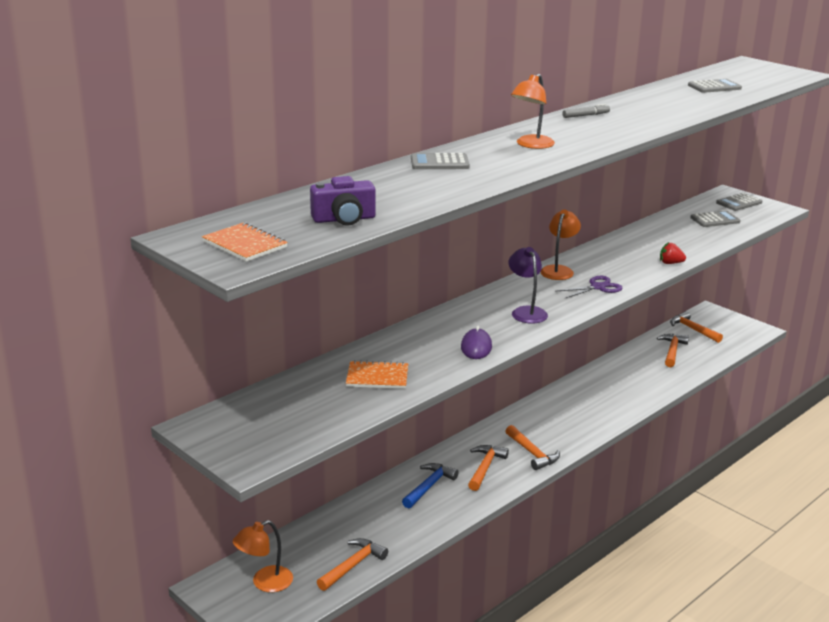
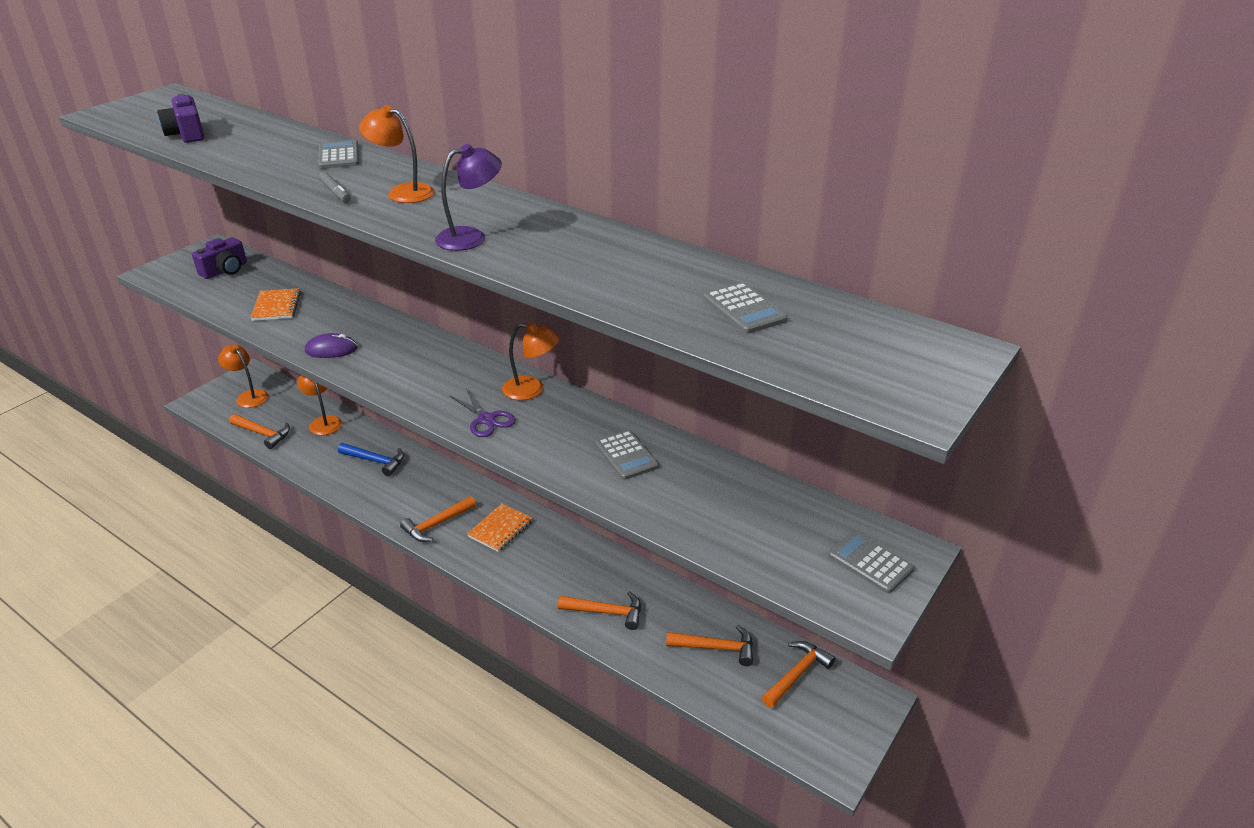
camera: 80 degrees right, 10 degrees up
(245, 244) = (142, 111): orange notebook -> orange notebook (500, 529)
(271, 413) = (225, 270): none -> purple camera
(345, 521) = (324, 422): none -> orange lamp
(485, 468) = (408, 493): orange hammer -> orange hammer (606, 612)
(526, 312) = (414, 373): purple lamp -> purple lamp (471, 237)
(585, 115) = (535, 217): grey marker -> grey marker (335, 192)
(670, 263) = (577, 479): red strawberry -> none
(715, 220) = (770, 529): grey calculator -> grey calculator (626, 455)

